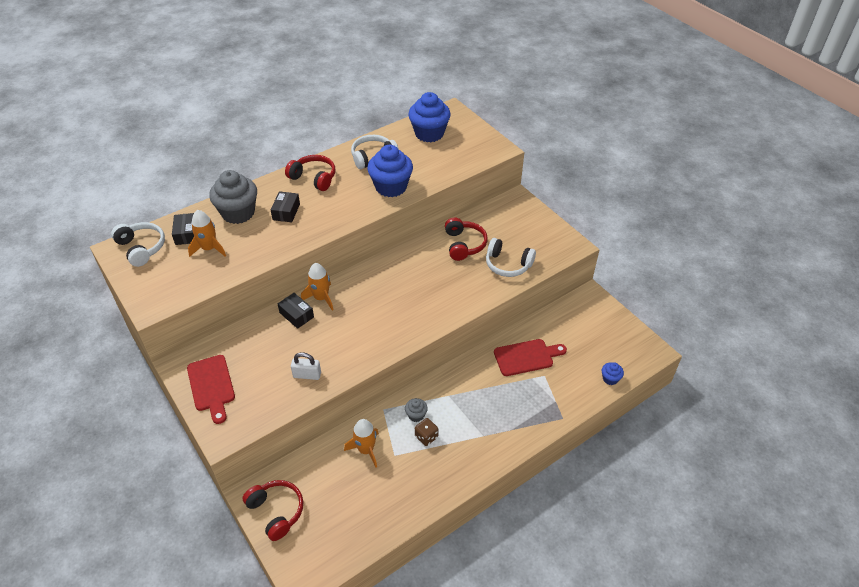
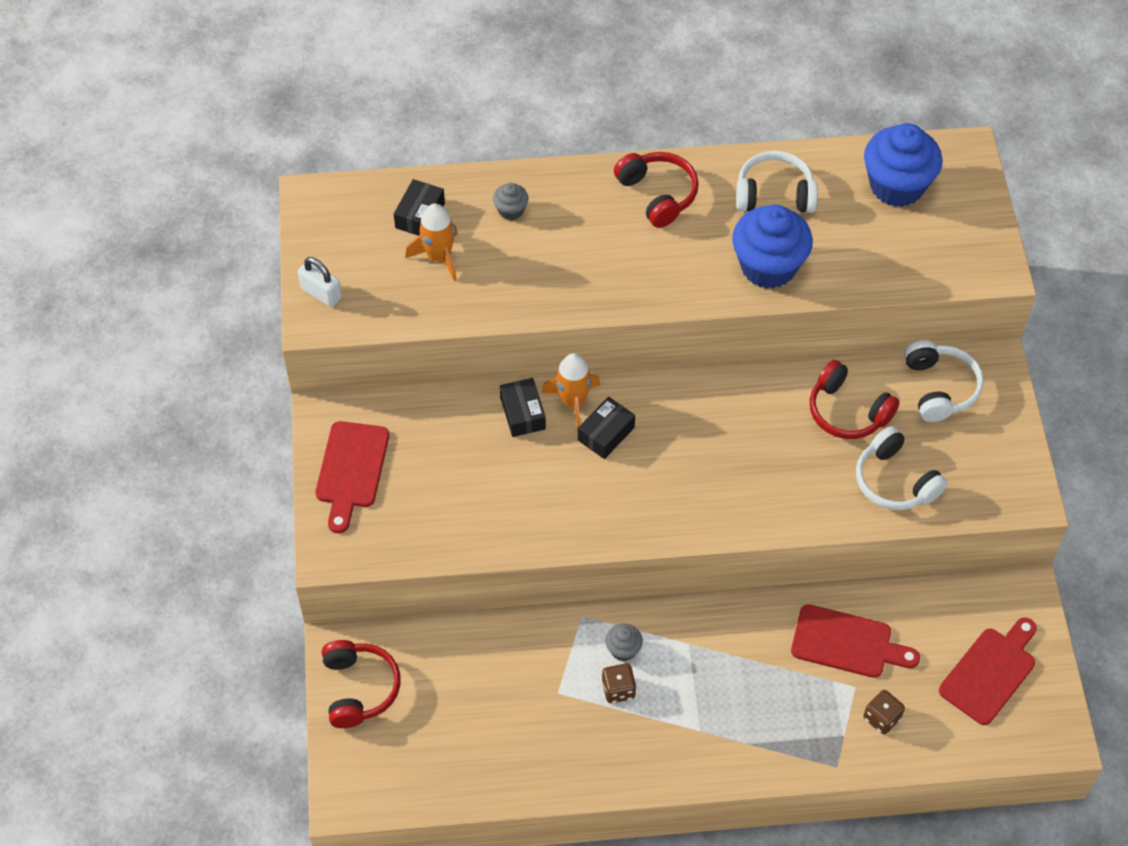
camera: 30 degrees right, 10 degrees up
(141, 248) = (347, 212): white headphones -> white headphones (939, 388)
(238, 213) = (511, 210): grey cupcake -> grey cupcake, size x0.46
(286, 212) = (582, 241): black box -> black box (606, 434)
(307, 375) = (486, 518): white padlock -> white padlock (321, 293)
(366, 450) = (523, 664): orange rocket -> none
(464, 244) = (847, 411): red headphones -> red headphones turned 105 degrees clockwise
(567, 384) = (881, 718): none -> brown dice
(601, 338) = (990, 672): none -> red cutting board
(610, 379) = (955, 745): blue cupcake -> none

